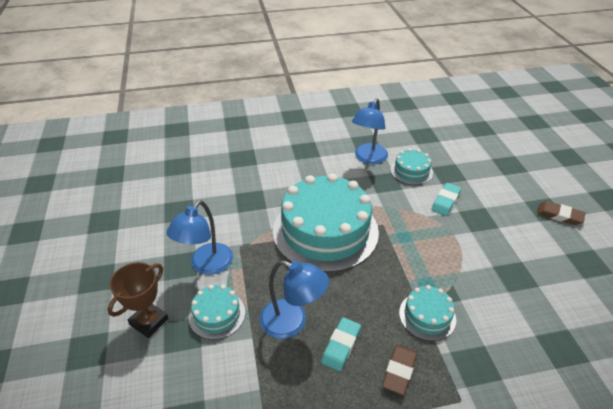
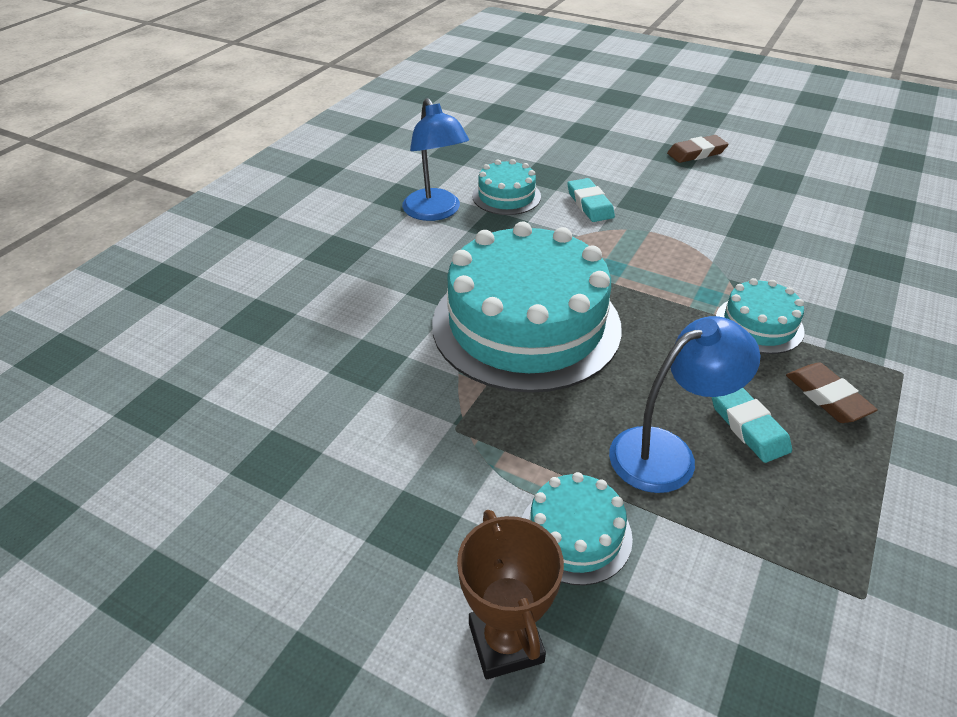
camera: 50 degrees left, 0 degrees up
(206, 265) = (453, 492): blue lamp -> none

